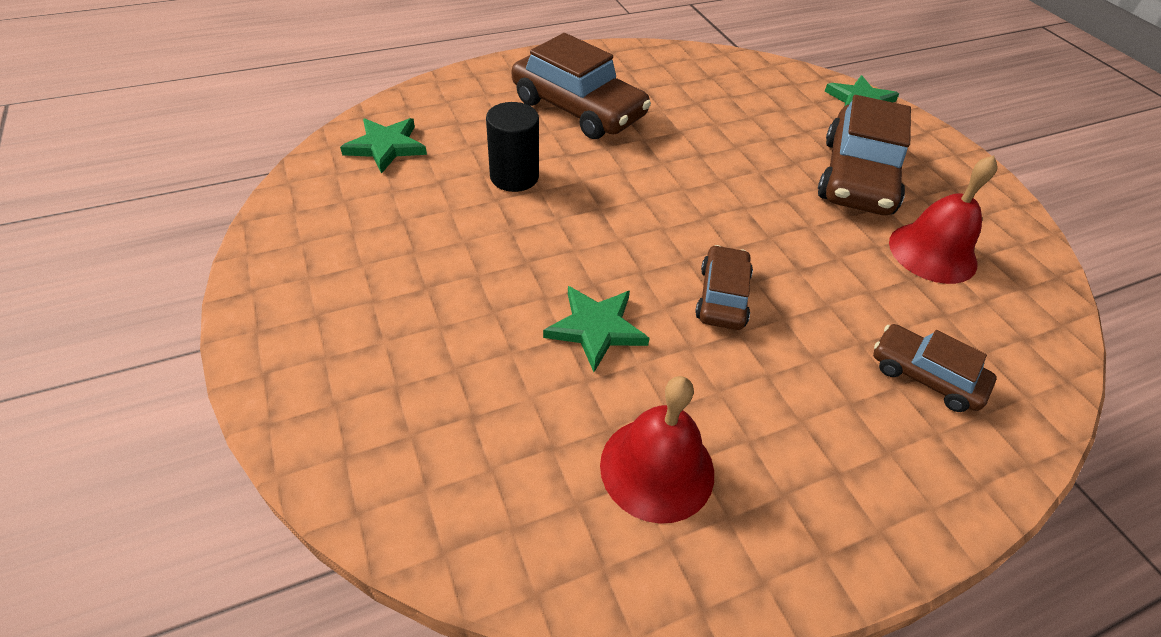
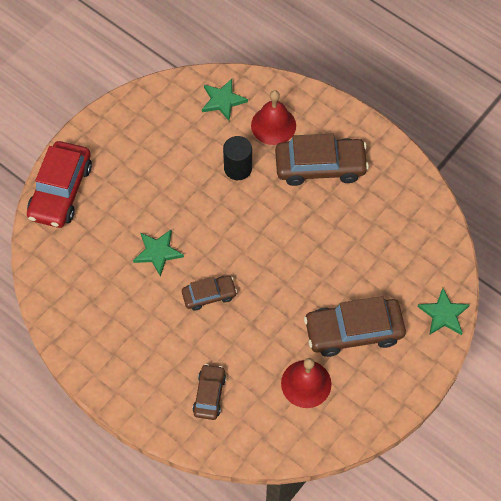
camera: 65 degrees right, 15 degrees up
(341, 423) = (61, 191): none -> red car
(578, 108) = (320, 166): brown car -> brown car turned 105 degrees counterclockwise
(657, 468) = (100, 305): red bell -> red bell (273, 125)

